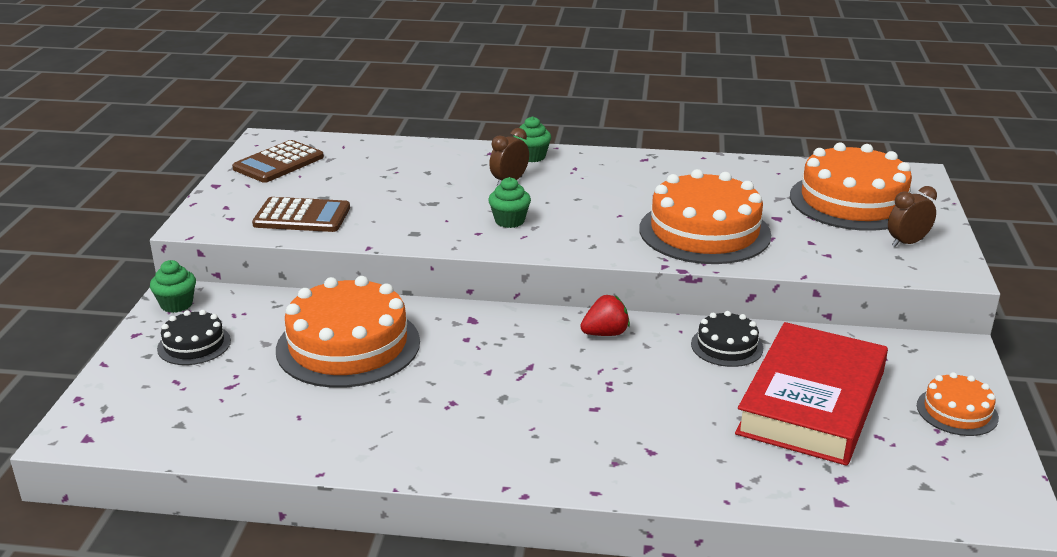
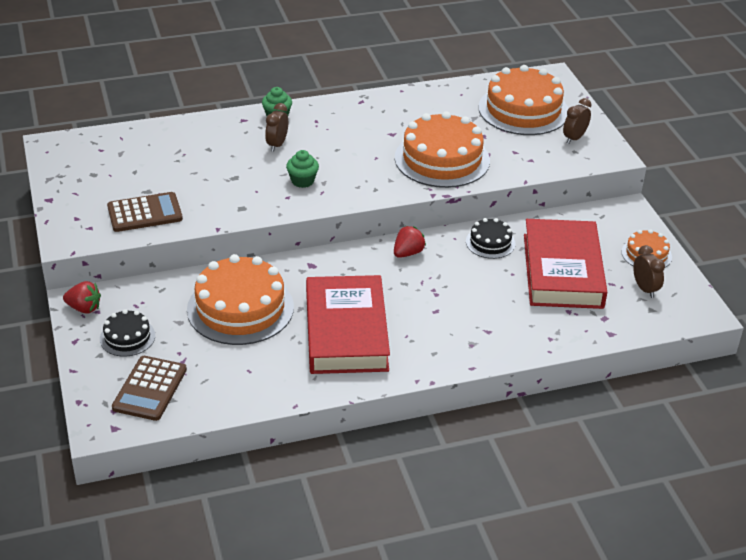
camera: 25 degrees left, 10 degrees up
(176, 304) = (84, 308): green cupcake -> red strawberry
(278, 163) = (82, 166): brown calculator -> brown calculator (150, 389)
(456, 403) = (346, 331): none -> red book
(929, 456) = (645, 289): none -> brown clock

